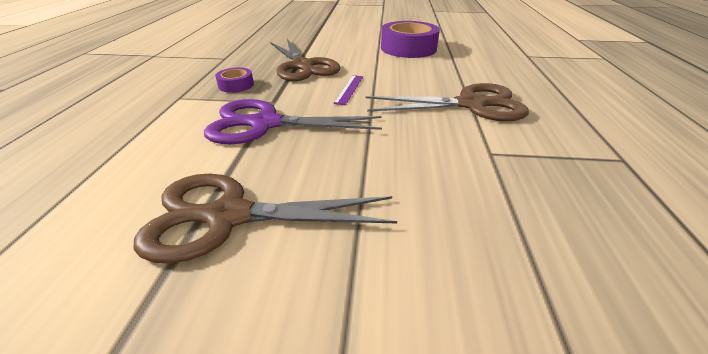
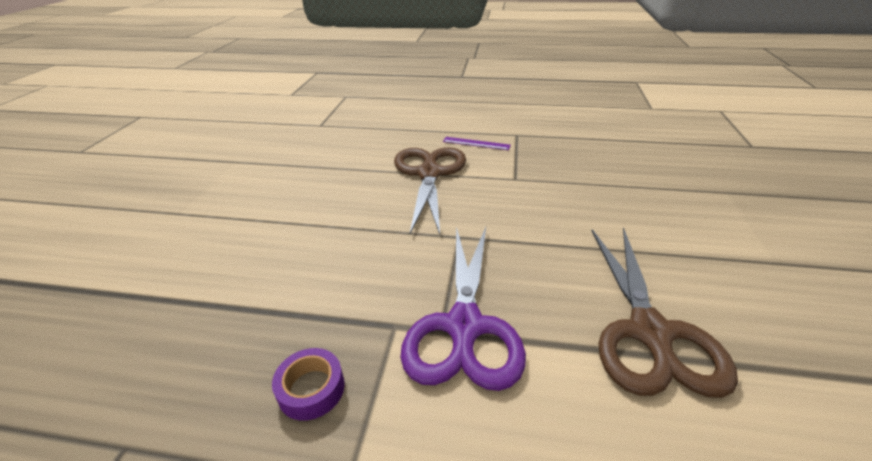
camera: 85 degrees left, 0 degrees up
(302, 66) = (258, 300): brown scissors -> none
(349, 89) = (370, 250): purple ruler -> purple ruler (476, 143)
(408, 48) = (244, 192): purple tape -> none

